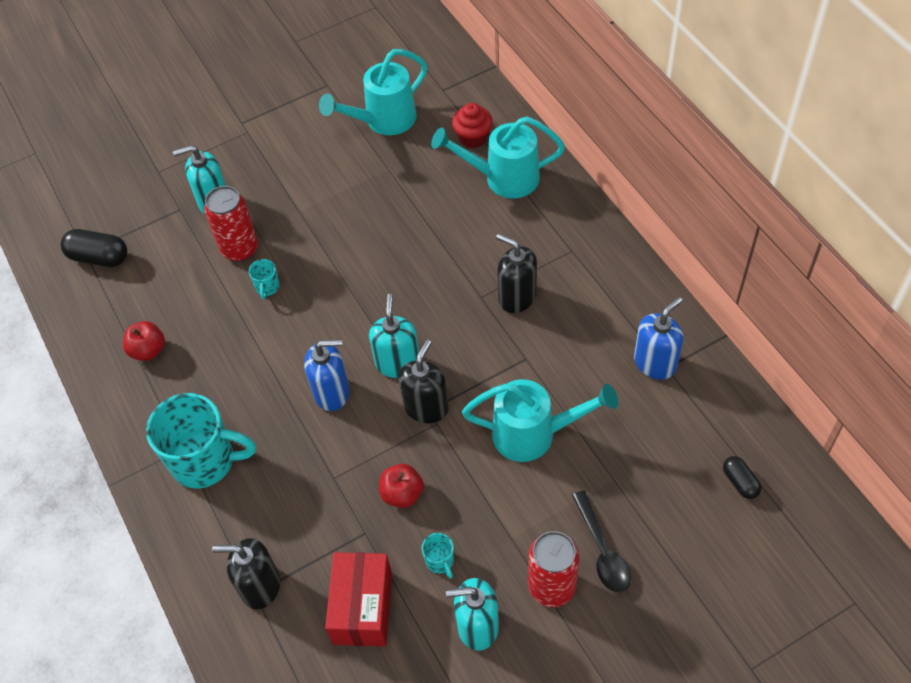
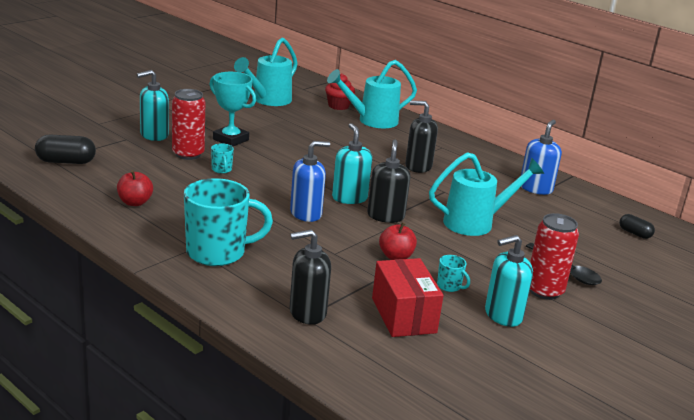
camera: 25 degrees left, 30 degrees down
(302, 217) = (230, 139): none -> turquoise trophy

